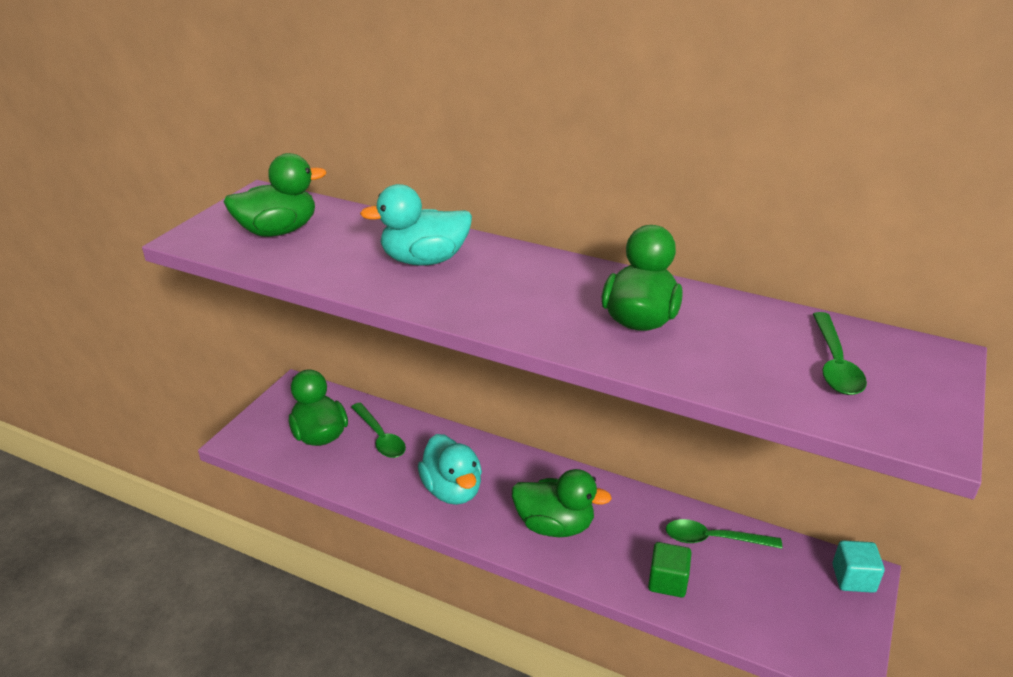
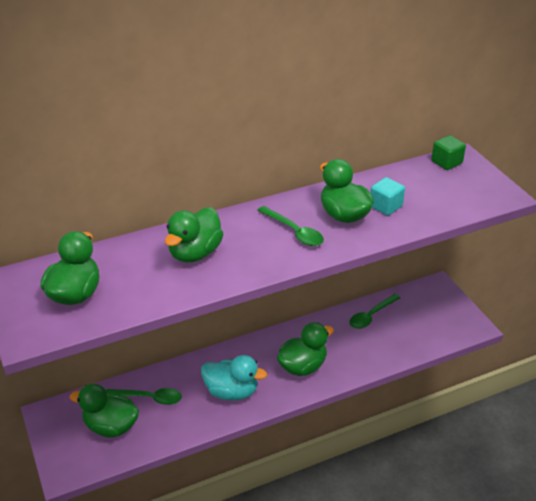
camera: 50 degrees left, 5 degrees up
(424, 260) = (195, 253): turquoise duck -> green duck
(667, 581) = (379, 350): green cube -> green cube (446, 162)
(834, 364) = (438, 185): green spoon -> green spoon (294, 231)
(853, 578) = (436, 289): turquoise cube -> turquoise cube (385, 206)

